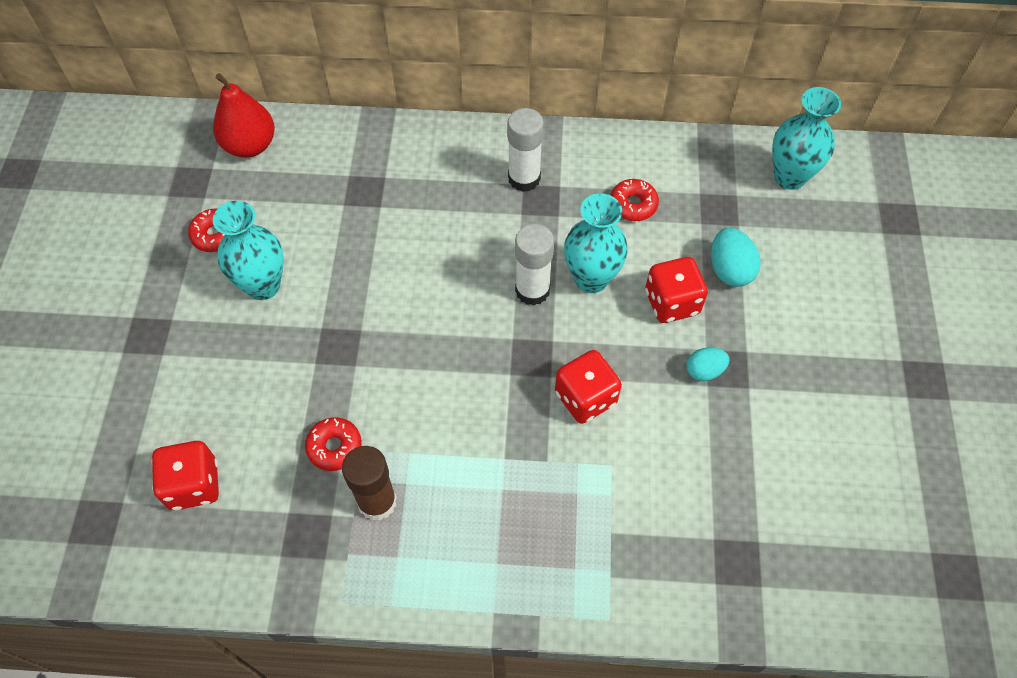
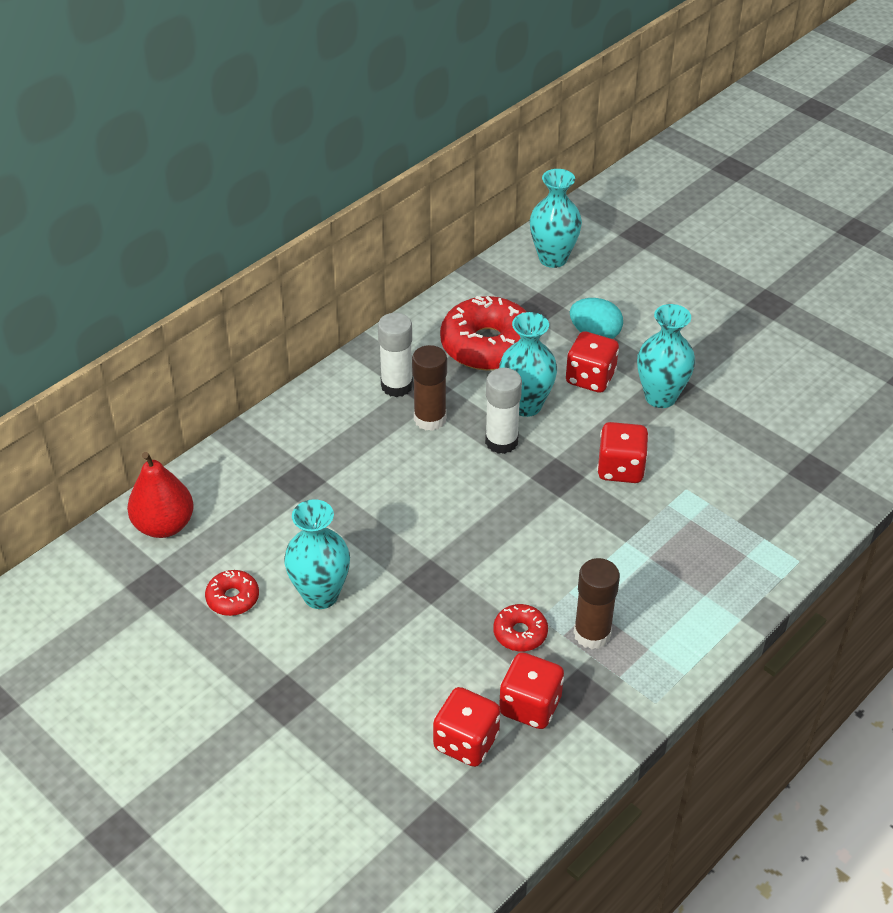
camera: 50 degrees left, 15 degrees down
(264, 506) = (530, 706): none -> red dice
(509, 225) = (430, 419): none -> brown glue stick
(633, 205) = (487, 345): red donut -> red donut, size x2.10
(704, 371) = (660, 397): turquoise egg -> turquoise vase

